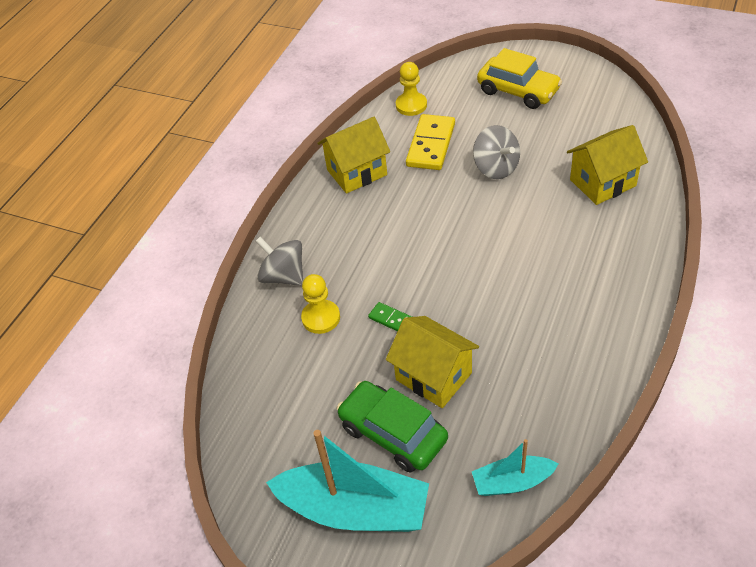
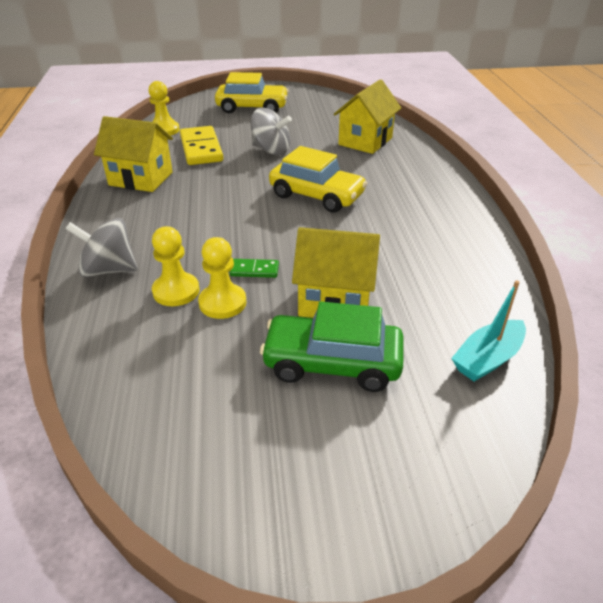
camera: 35 degrees left, 10 degrees down
(348, 343) = (222, 303): none -> yellow pawn
(355, 509) = (348, 456): turquoise boat -> none
(357, 172) = (141, 179): yellow house -> yellow house turned 75 degrees clockwise
(498, 248) = (316, 195): none -> yellow car

